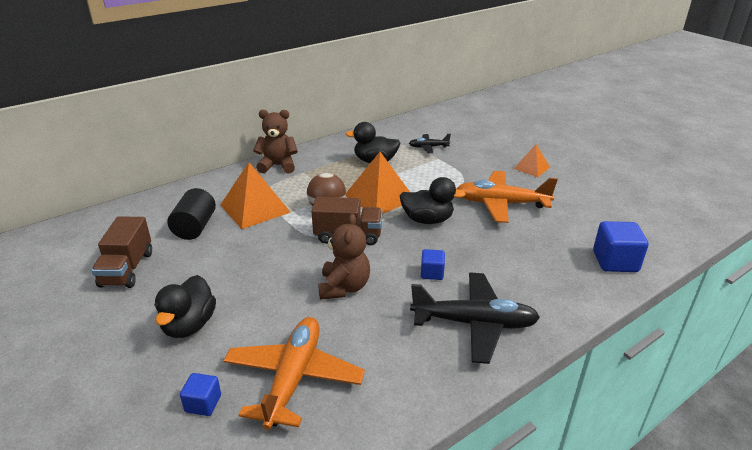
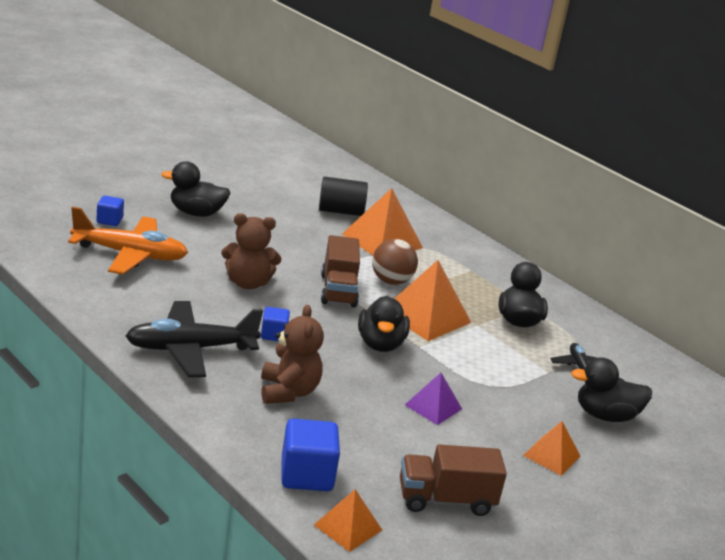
camera: 80 degrees right, 5 degrees down
(127, 269) = (271, 185): brown truck -> brown truck (445, 499)
(278, 166) = (480, 255): brown teddy bear -> brown teddy bear (288, 392)
(474, 324) = (190, 349): black plane -> black plane turned 75 degrees clockwise
(479, 146) = (605, 415): none -> black duck
(501, 204) = (433, 407): orange plane -> purple pyramid
(658, 246) = (348, 527): none -> orange pyramid

